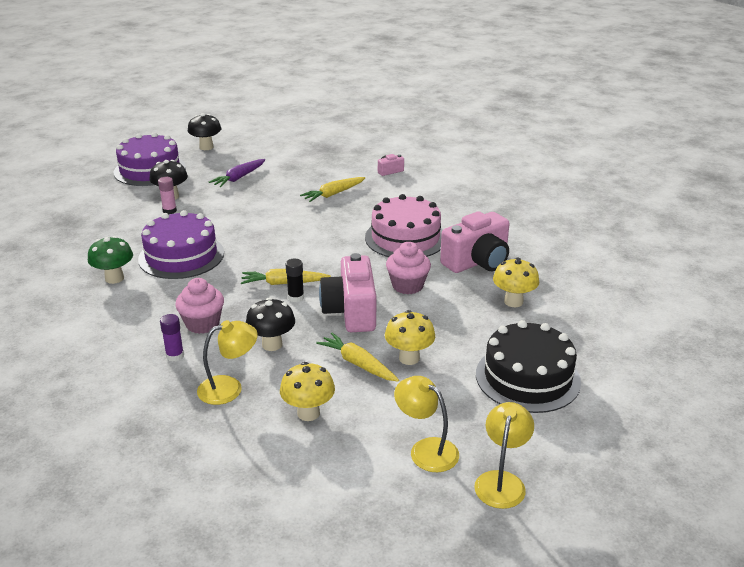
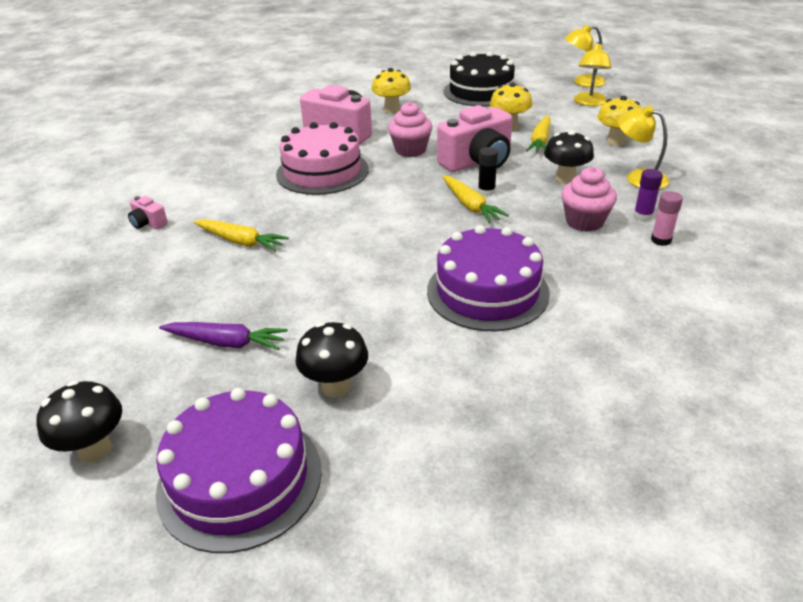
camera: 115 degrees left, 5 degrees up
(114, 278) = (587, 319): green mushroom -> none
(169, 211) = (383, 363): pink glue stick -> pink glue stick (661, 240)

